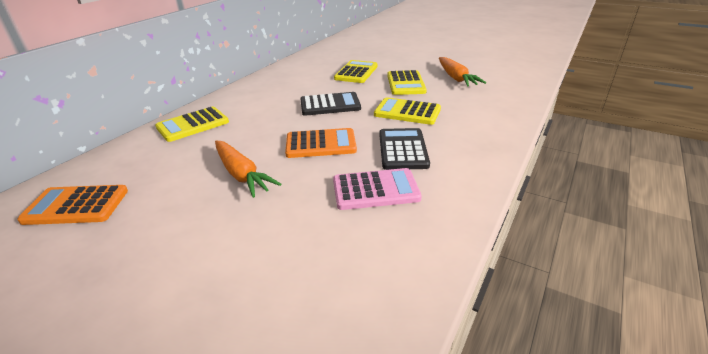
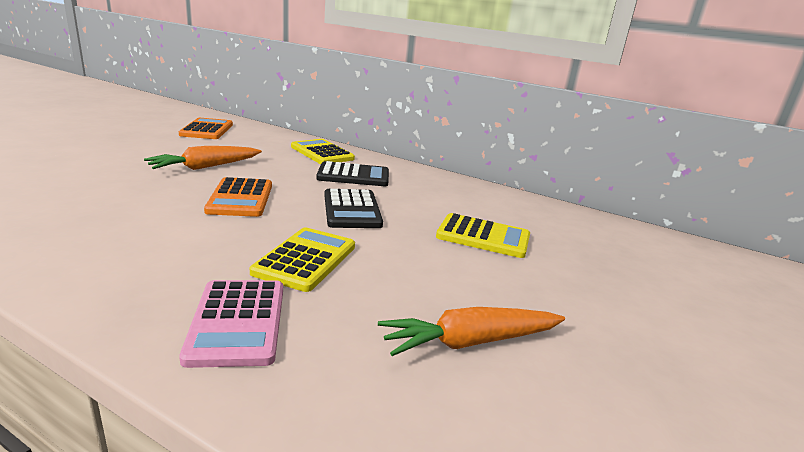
camera: 85 degrees right, 10 degrees down
(375, 190) = (111, 216): pink calculator -> pink calculator (237, 322)
(403, 149) = (187, 241): black calculator -> black calculator (353, 176)
(405, 83) = (432, 274): yellow calculator -> none

